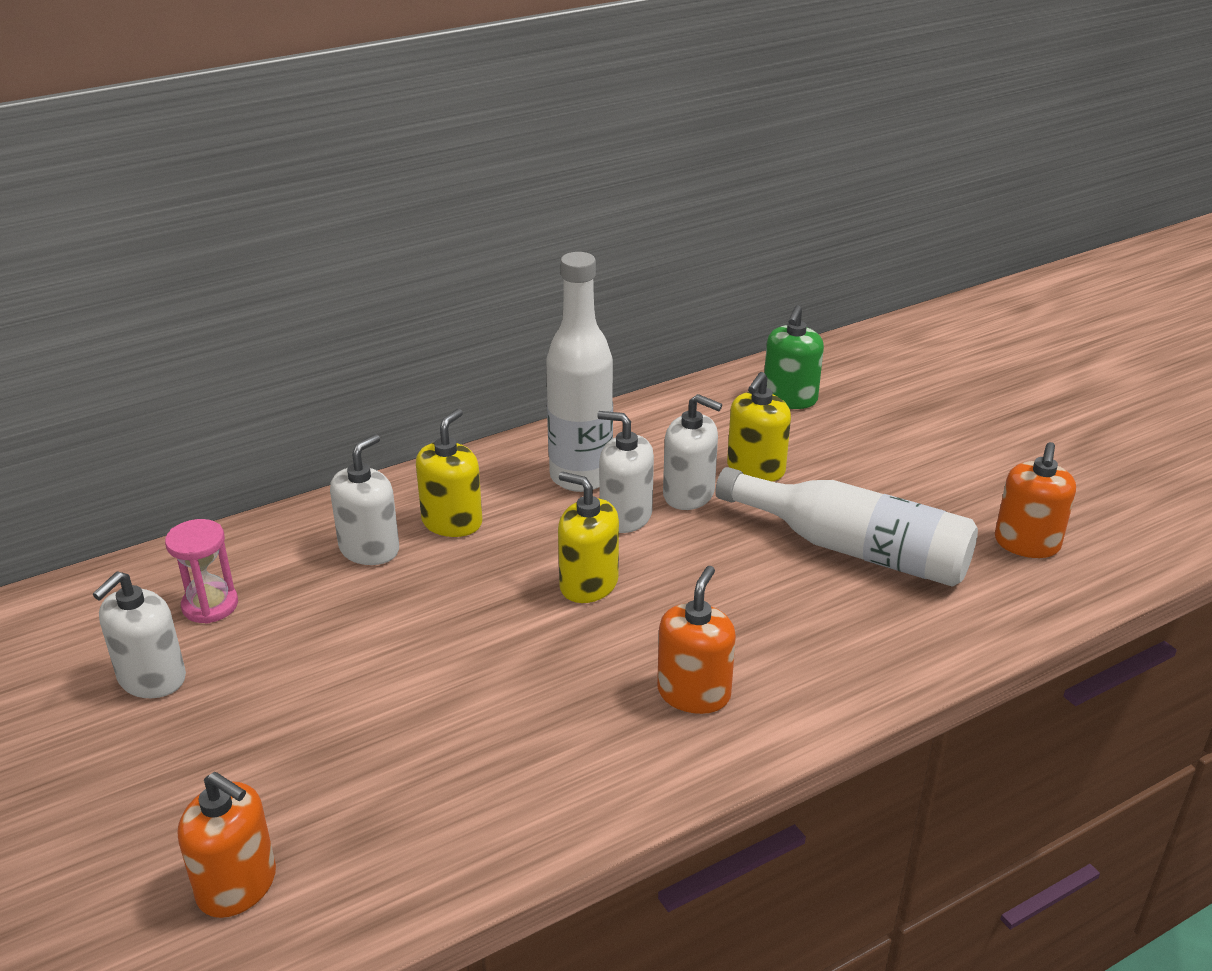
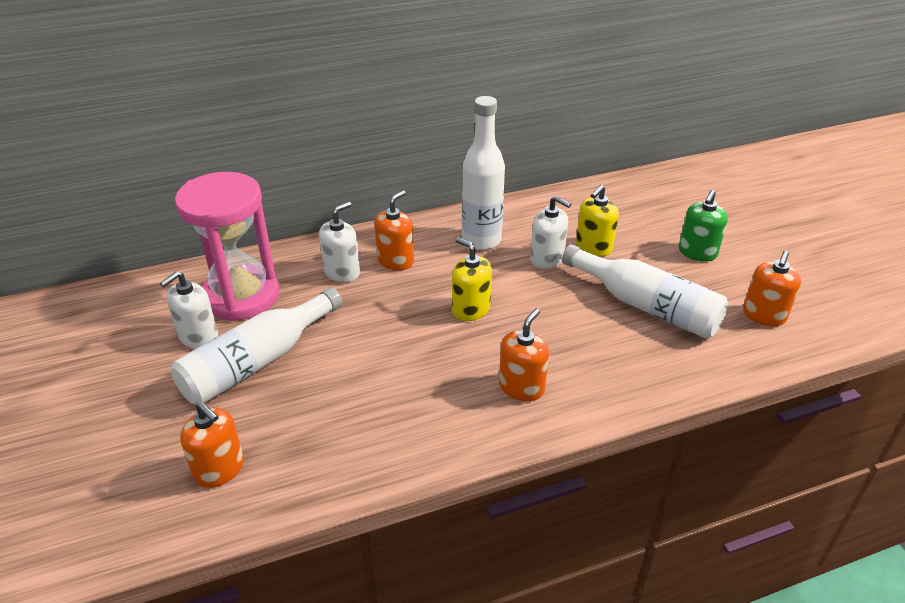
camera: 10 degrees right, 5 degrees up
(210, 605) = (241, 296): pink hourglass -> pink hourglass, size x2.26
(262, 706) = (258, 361): none -> white bottle
(452, 522) = (395, 261): yellow soap dispenser -> orange soap dispenser
(625, 516) = (503, 268): white soap dispenser -> none
(789, 398) = (626, 203): green soap dispenser -> green soap dispenser (697, 252)

